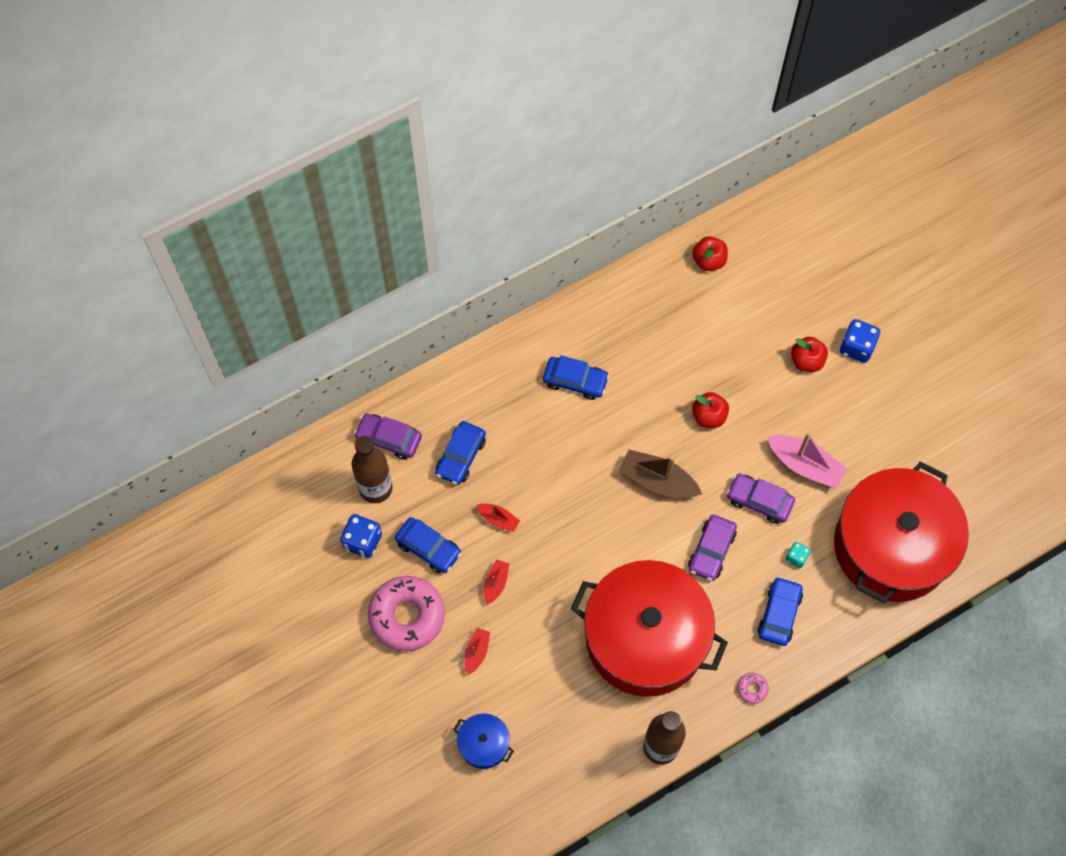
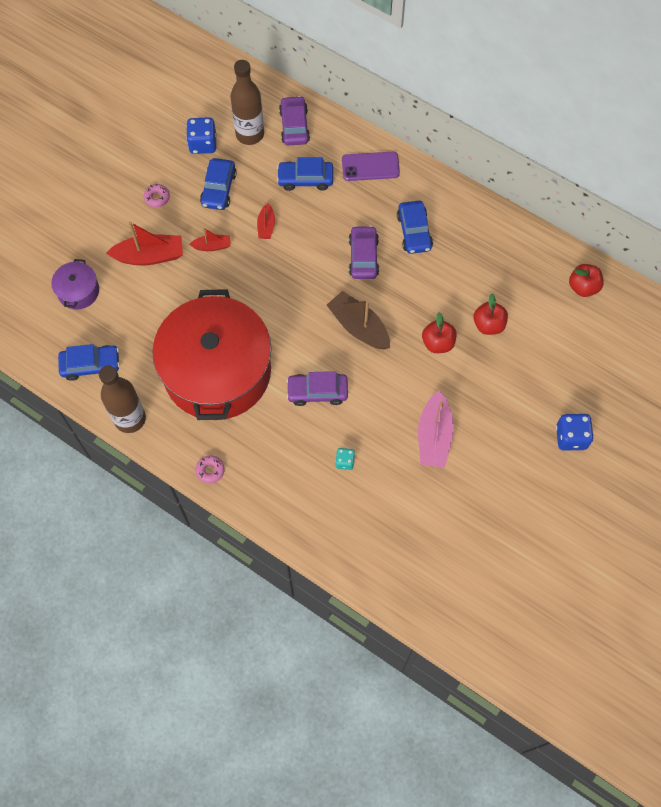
camera: 65 degrees right, 0 degrees up
(407, 616) = (157, 198): pink donut -> pink donut, size x0.41
(476, 652) = (150, 256): red boat -> red boat, size x1.83
(478, 387) = (370, 167): none -> purple phone
(484, 744) = (78, 291): blue pot -> purple pot
(657, 480) = (359, 327): brown boat -> brown boat turned 45 degrees counterclockwise
(759, 501) = (381, 412): purple car -> purple car (363, 257)
(779, 614) = (286, 467): blue car -> blue car (91, 365)
(806, 361) = (534, 401): red apple -> red apple (488, 325)
(892, 546) = (395, 537): red pot -> none

